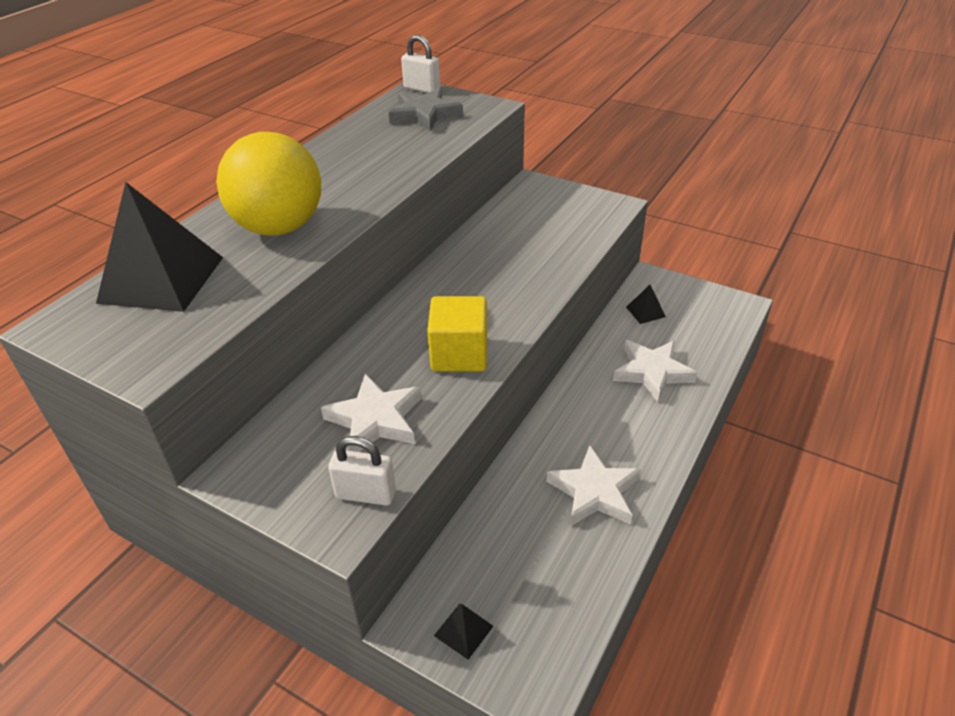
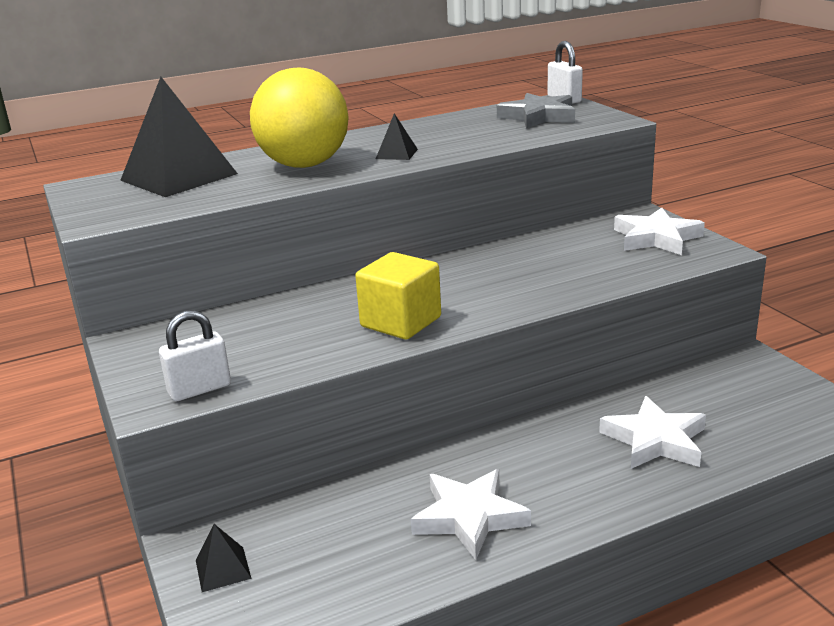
camera: 35 degrees right, 15 degrees down
(366, 494) = (200, 389): white padlock -> white padlock turned 75 degrees counterclockwise
(375, 420) = (271, 344): white star -> white star (656, 238)
(645, 312) = (709, 385): black pyramid -> black pyramid (397, 154)

